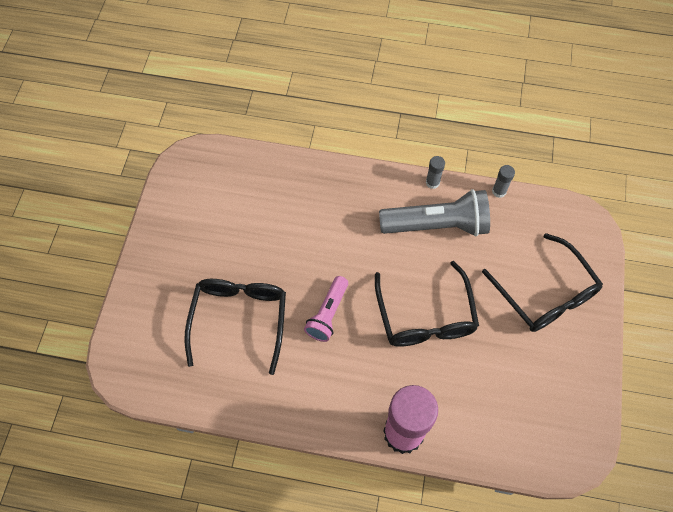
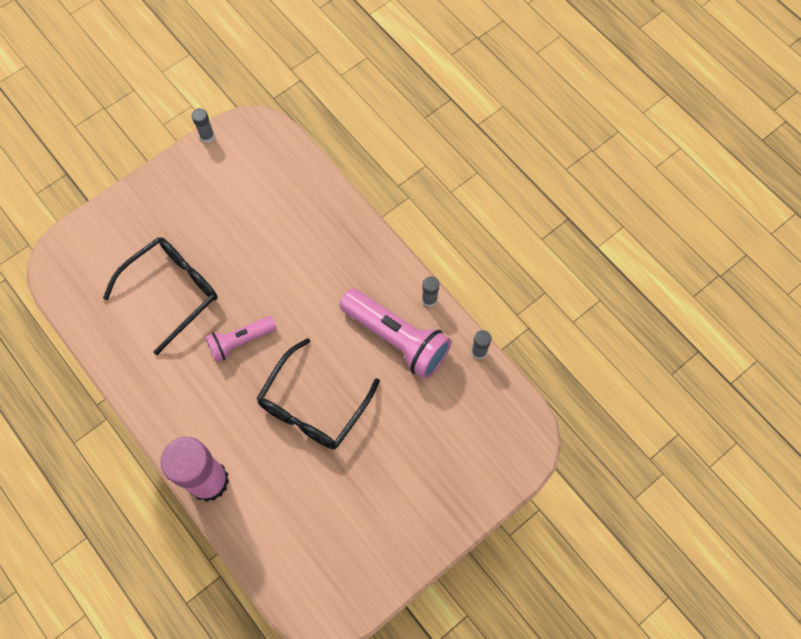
camera: 40 degrees right, 5 degrees up
(157, 189) = (207, 136): none -> grey glue stick
(437, 225) = (397, 339): grey flashlight -> pink flashlight
(545, 293) = (429, 468): black glasses -> none

